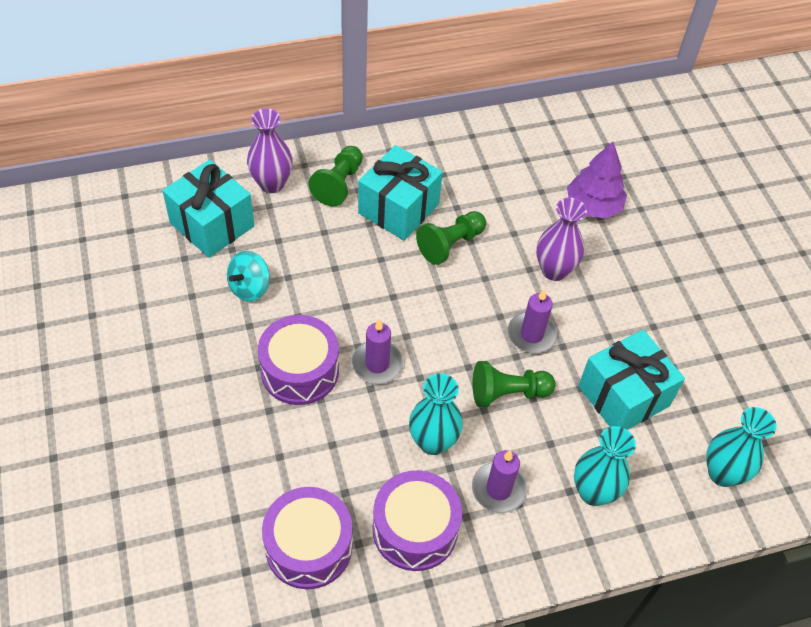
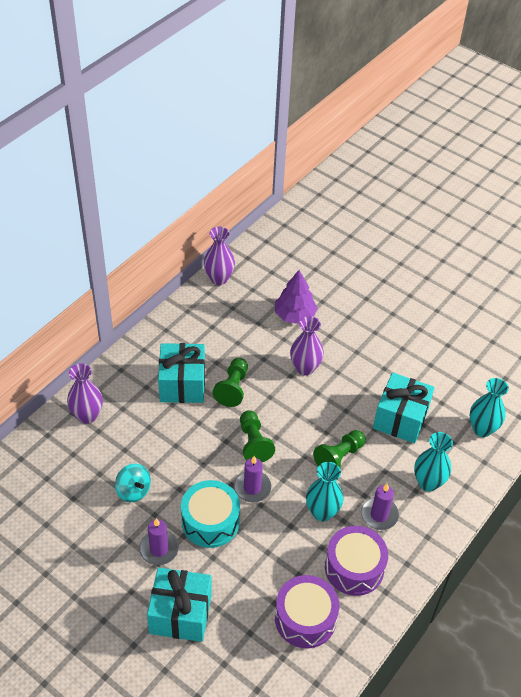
camera: 35 degrees left, 5 degrees down
(212, 224) = (72, 465): turquoise gift -> turquoise gift (180, 614)
(250, 288) = (133, 491): turquoise spinning top -> turquoise spinning top turned 45 degrees counterclockwise
(300, 370) = (210, 521): purple drum -> turquoise drum
(339, 184) = (131, 390): green pawn -> green pawn (254, 443)
(531, 334) = (324, 414): purple candle -> purple candle (159, 549)
(538, 120) = (219, 279): none -> purple vase

